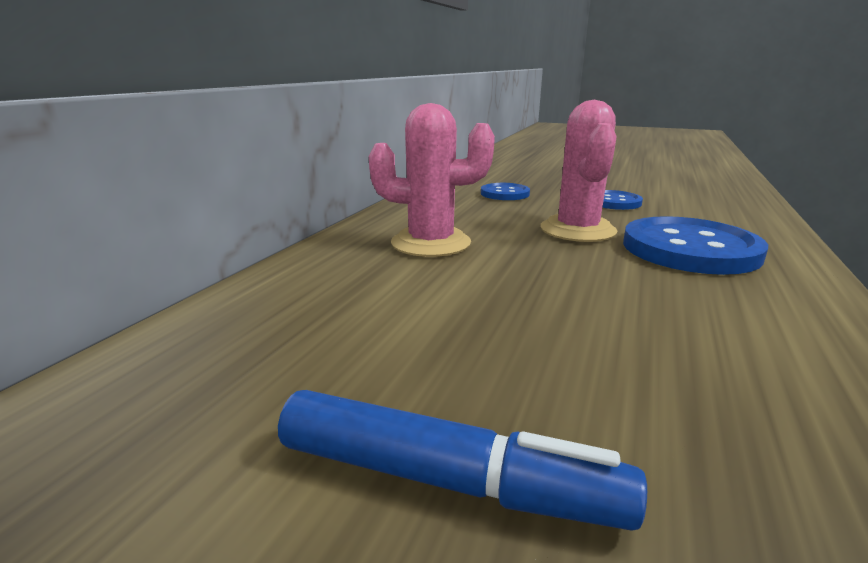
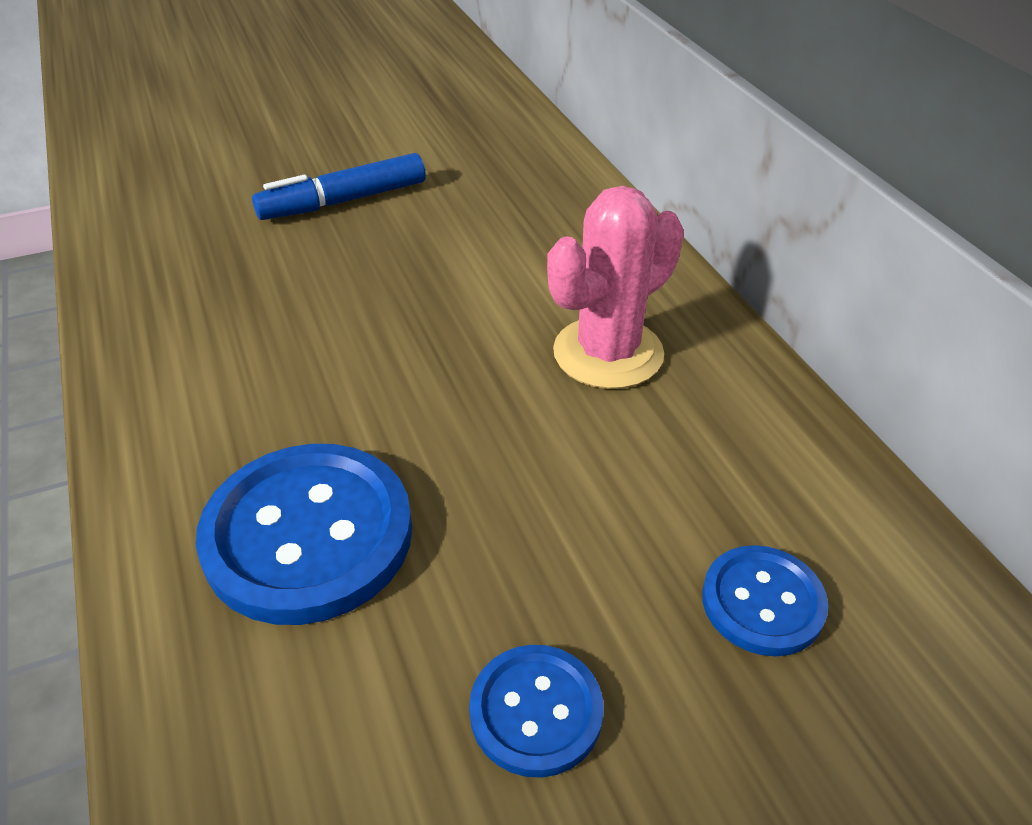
camera: 135 degrees right, 20 degrees up
(577, 230) = (490, 503): pink cactus -> none

